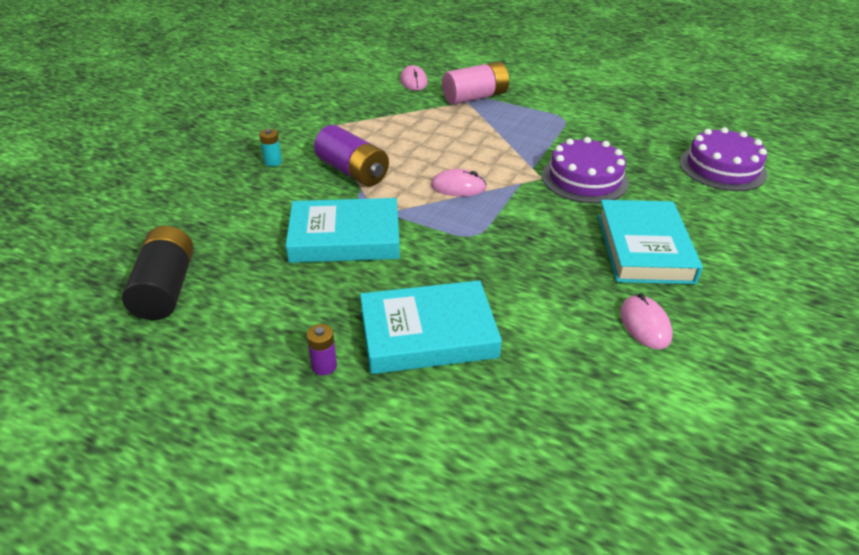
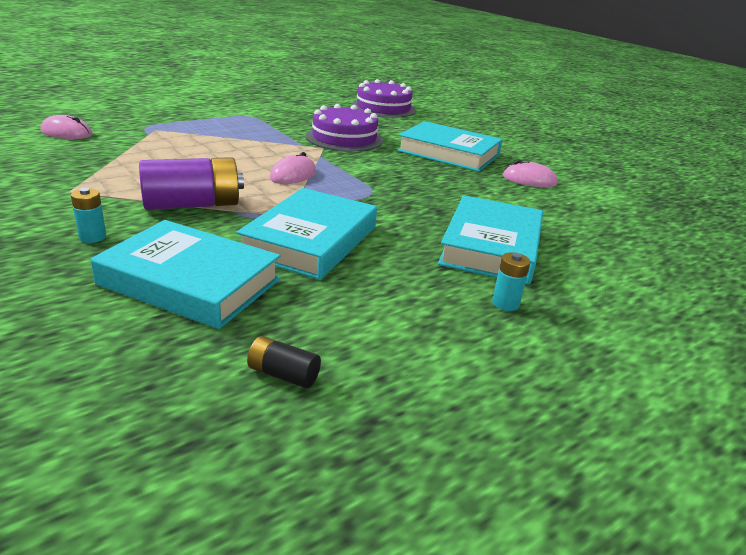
camera: 65 degrees left, 10 degrees down
(166, 288) = (283, 374): black battery -> black battery, size x0.47
(246, 216) = (190, 282): none -> turquoise book
(324, 366) = (505, 303): purple battery -> turquoise battery
(475, 97) = (154, 125): pink battery -> none

